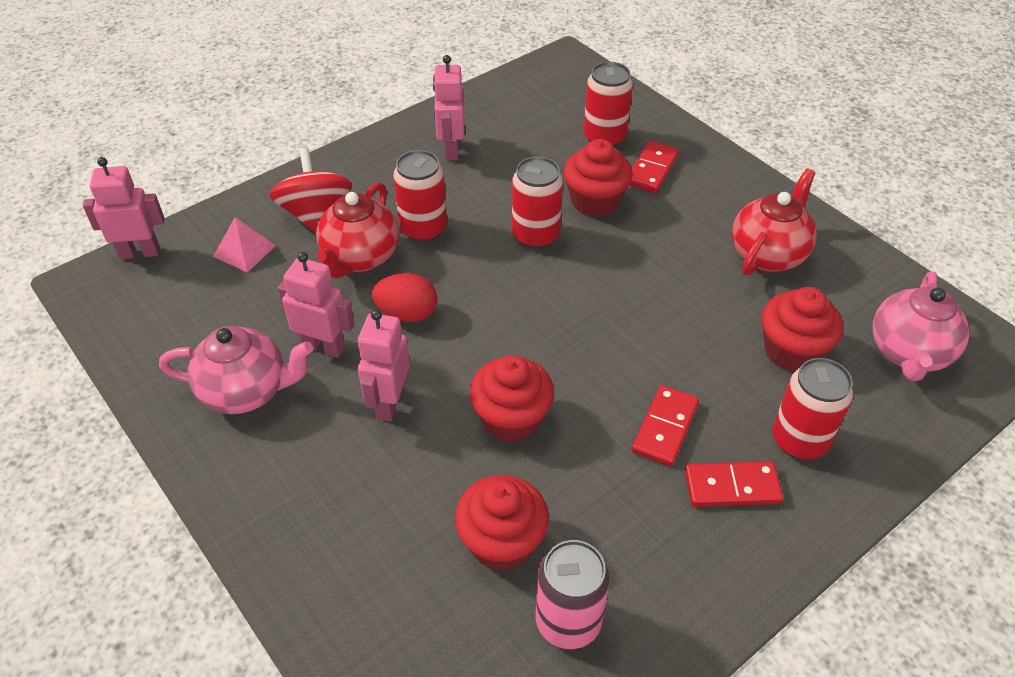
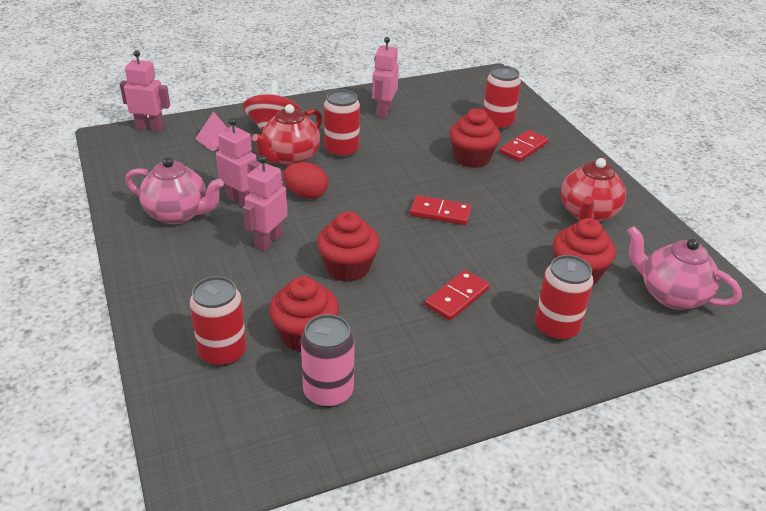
camera: 15 degrees right, 10 degrees down
(535, 235) = (418, 169): red can -> red can (222, 352)
(732, 487) = (490, 343): red domino -> red domino (440, 213)
(768, 254) = (587, 213): red teapot -> red teapot turned 150 degrees clockwise
(908, 353) = (671, 295): pink teapot -> pink teapot turned 90 degrees clockwise

